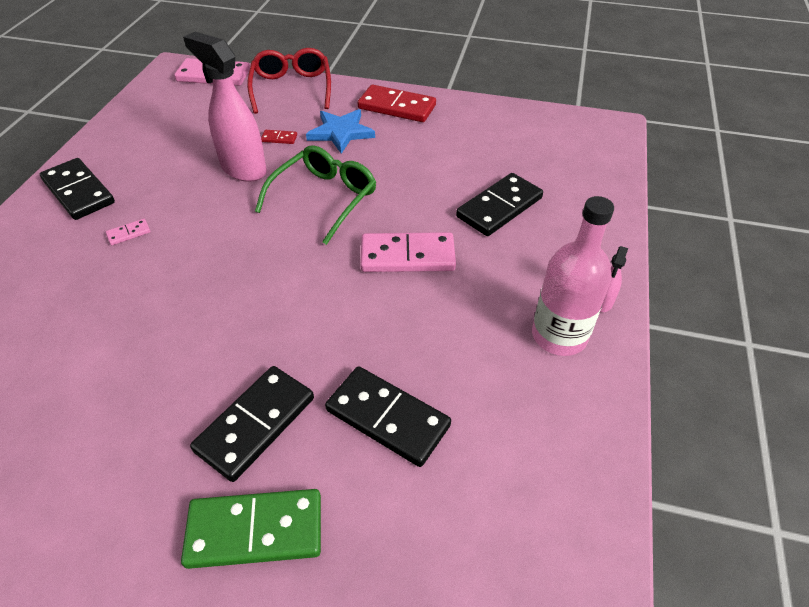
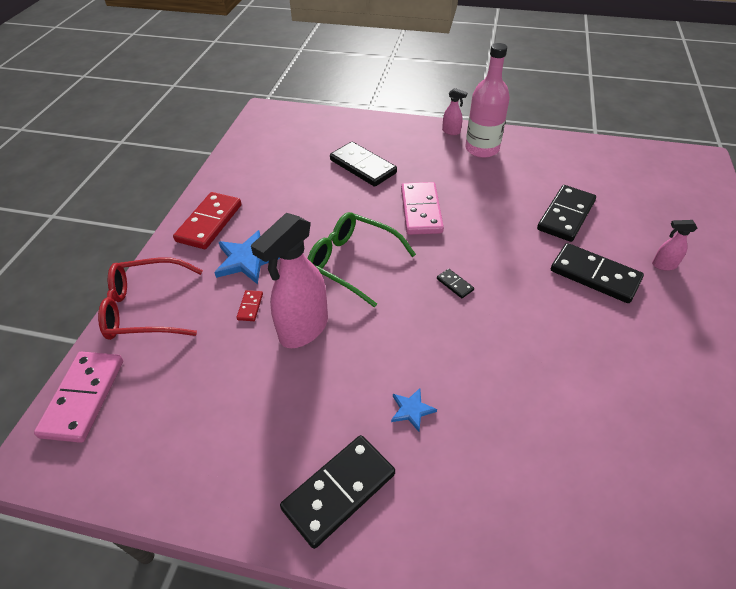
camera: 90 degrees left, 0 degrees up
(129, 233) = (411, 410): pink domino -> blue star
(255, 530) = (663, 265): green domino -> pink spray bottle
(273, 276) = (454, 284): none -> black domino

